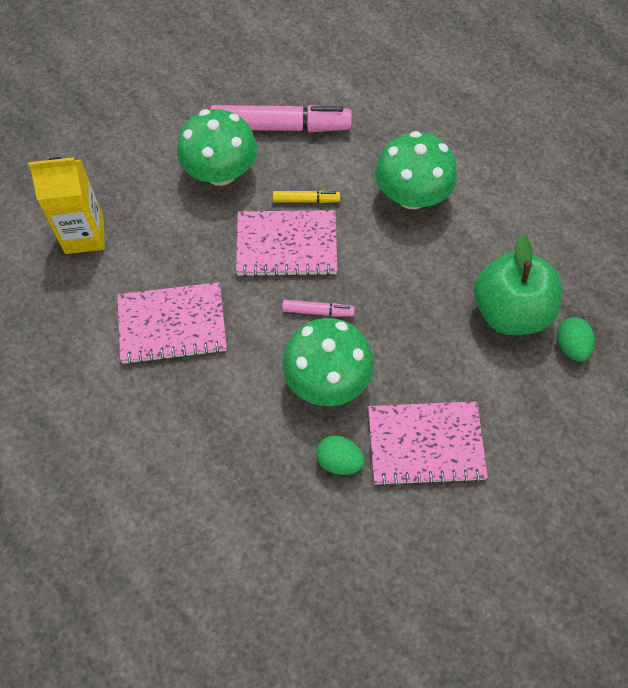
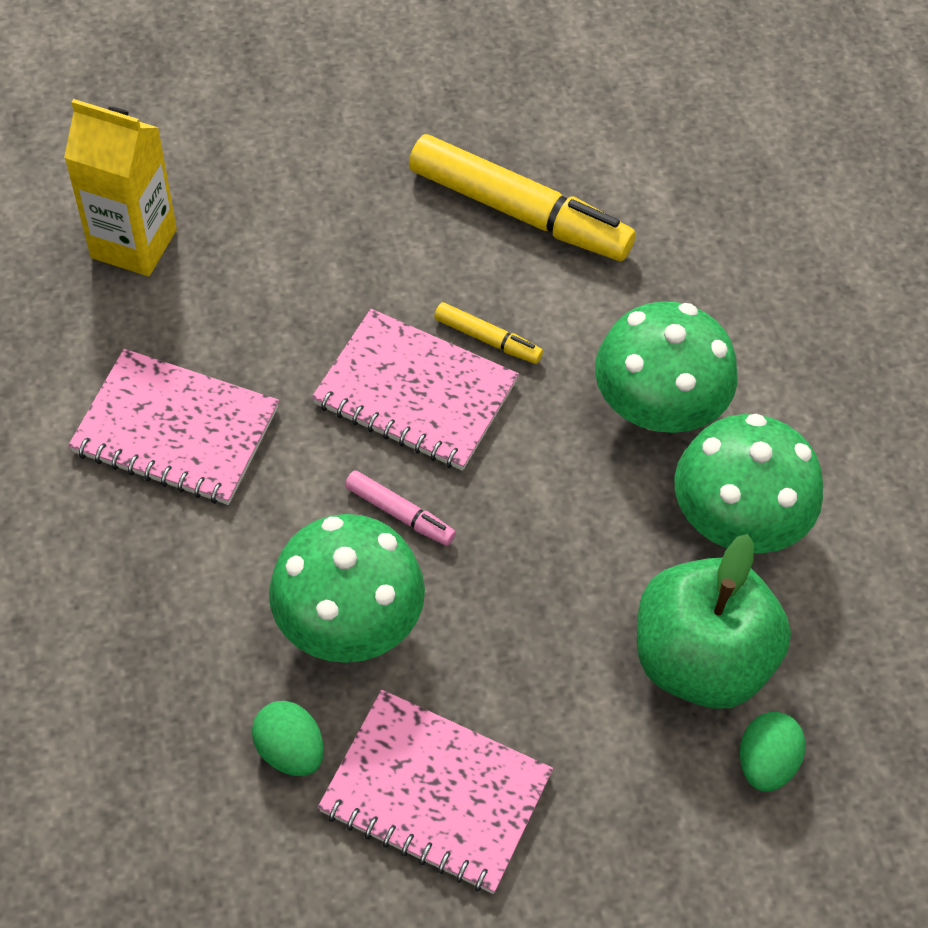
camera: 25 degrees right, 5 degrees down
(220, 172) = (385, 240): green mushroom -> green mushroom (737, 520)
(281, 127) = (519, 212): pink marker -> yellow marker

